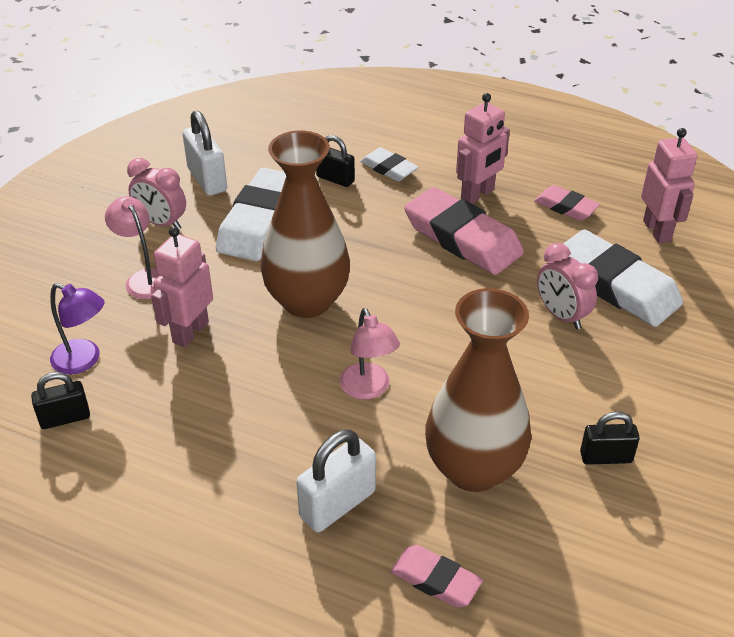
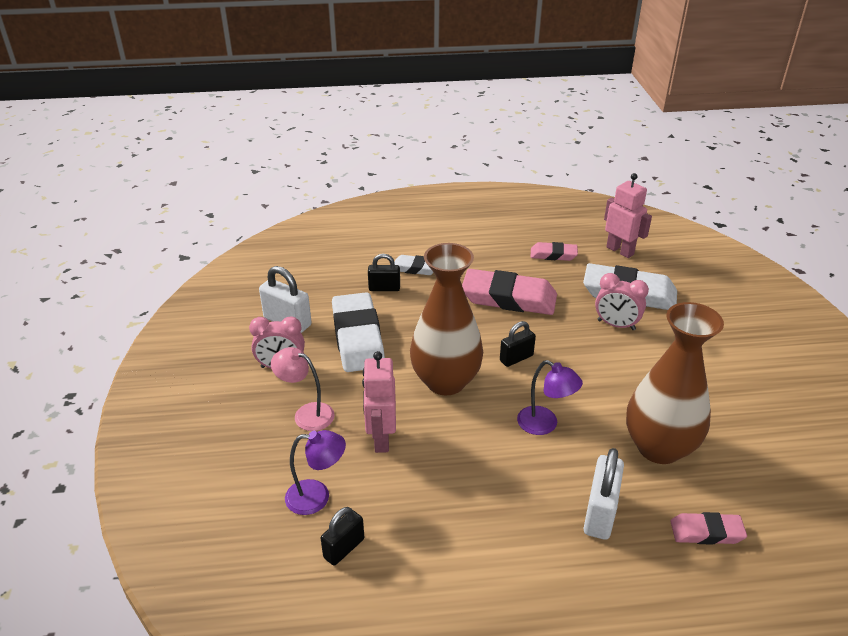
camera: 30 degrees left, 5 degrees down
(368, 389) = (545, 425): pink lamp -> purple lamp
(478, 194) = (491, 266): pink robot -> none
(606, 457) = (724, 403): black padlock -> black padlock (516, 358)

